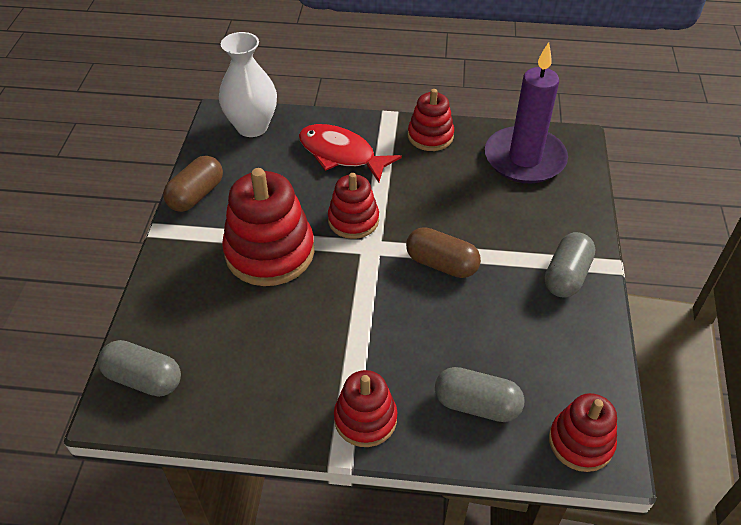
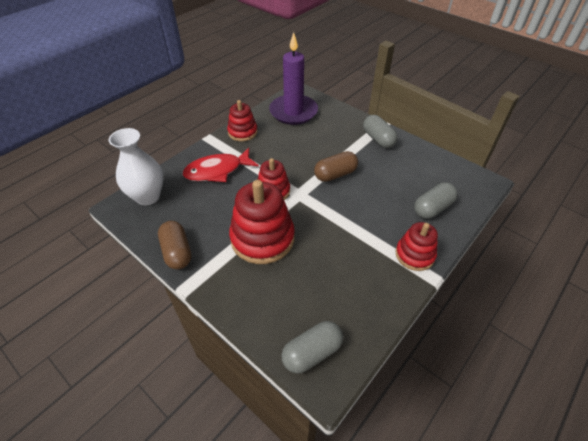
camera: 55 degrees left, 0 degrees up
(580, 442) = (474, 186): red stacking toy -> none

